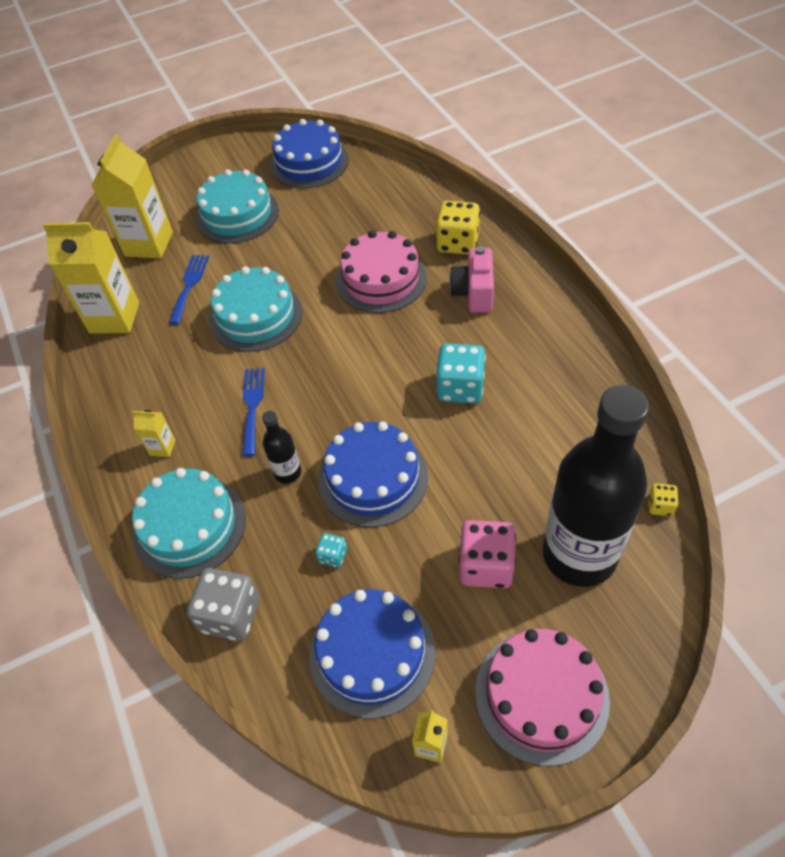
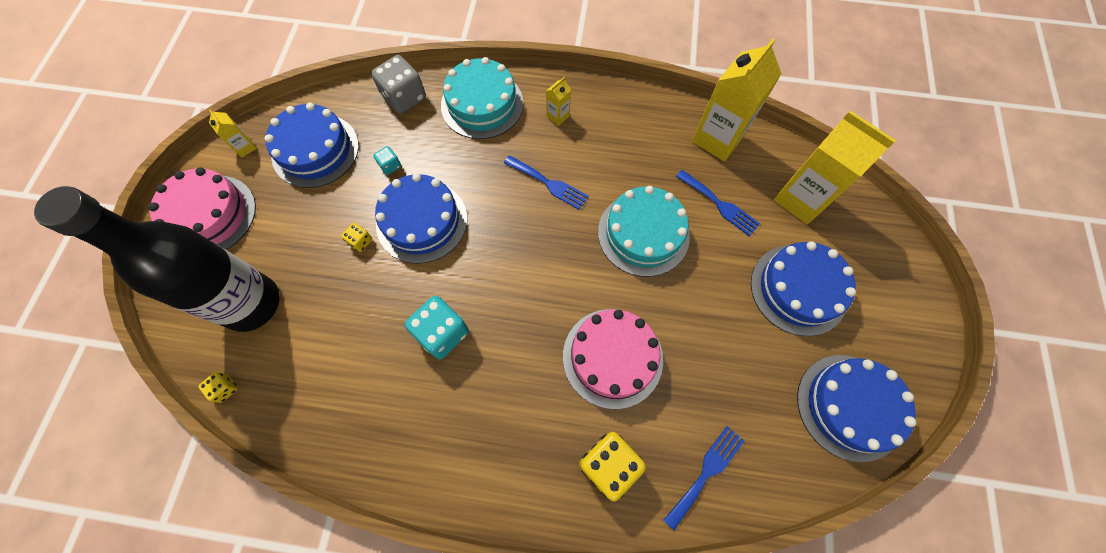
camera: 120 degrees right, 15 degrees up
(237, 214) = (798, 289): turquoise cake -> blue cake
(287, 472) = (473, 174): black bottle -> none
(415, 200) = (706, 472): none -> blue fork
(437, 513) = (360, 241): none -> yellow dice
(474, 293) = (531, 425): pink camera -> none
(486, 566) = (301, 243): pink dice -> none

